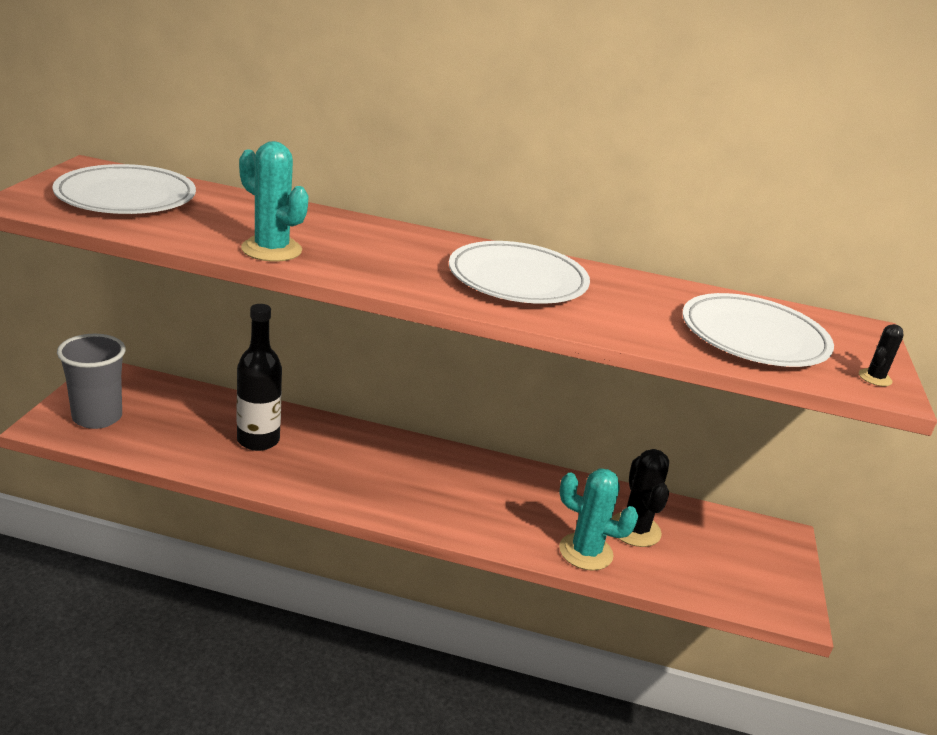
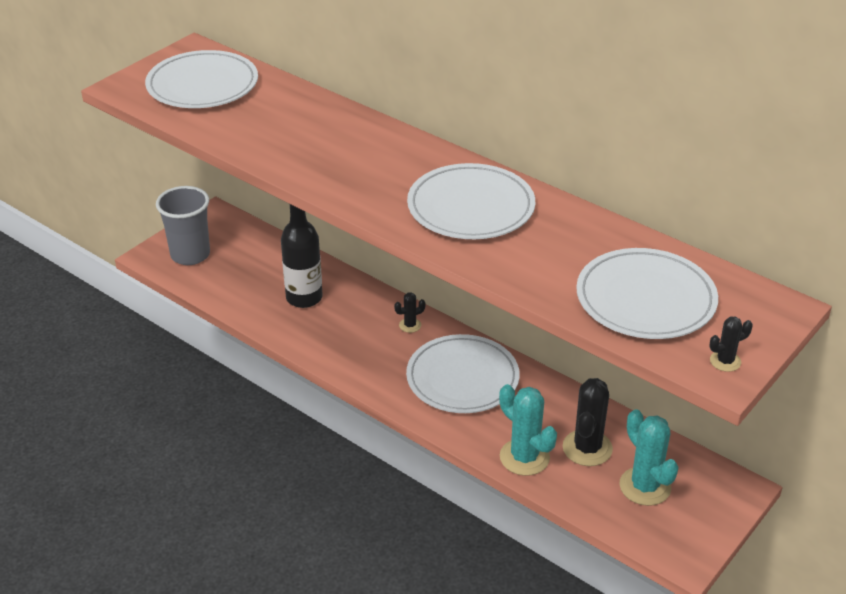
camera: 30 degrees right, 10 degrees up
(271, 250) = (281, 153): turquoise cactus -> turquoise cactus (645, 486)
(388, 448) = (410, 325): none -> black cactus
(474, 489) = (462, 378): none -> white plate

